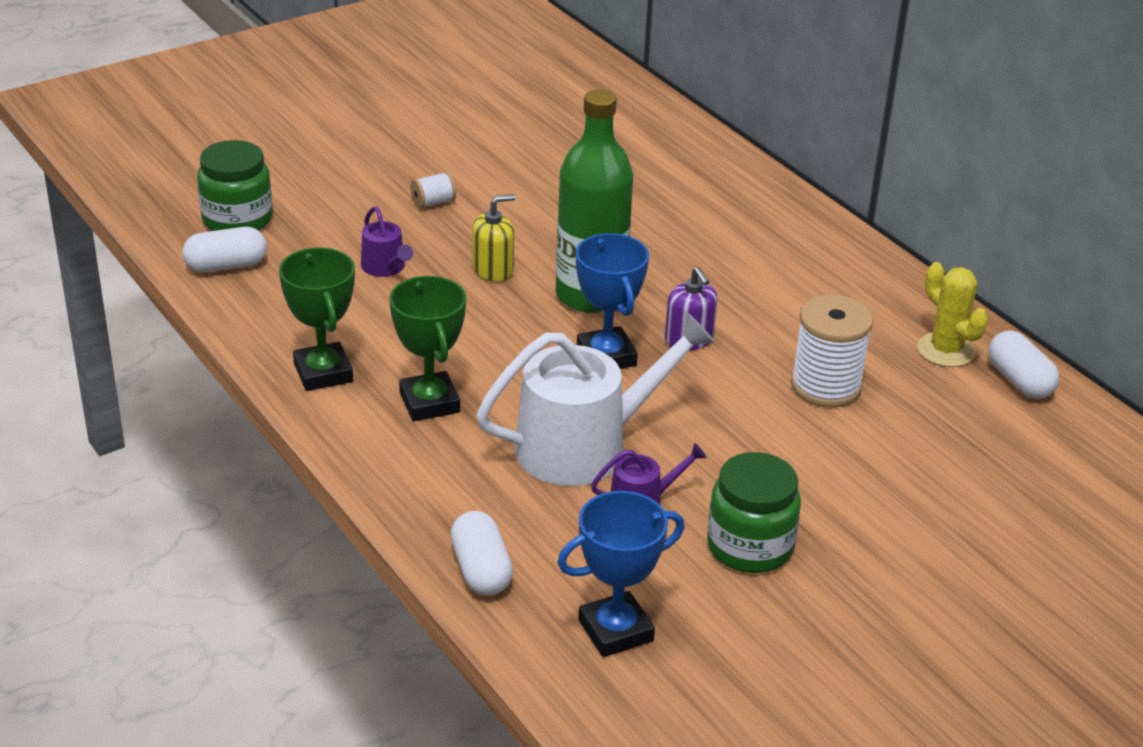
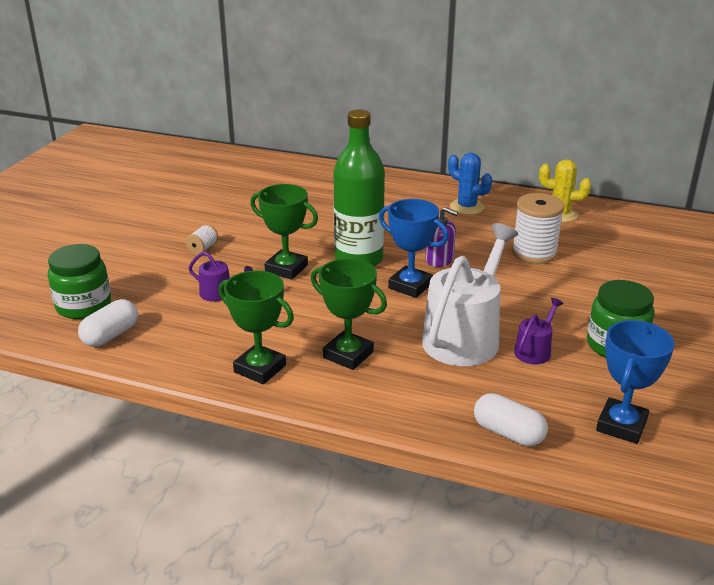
camera: 35 degrees left, 5 degrees down
(493, 269) = (286, 269): yellow soap dispenser -> green trophy
(829, 284) = (467, 207): none -> blue cactus
(1019, 381) = (608, 214): white capsule -> none

